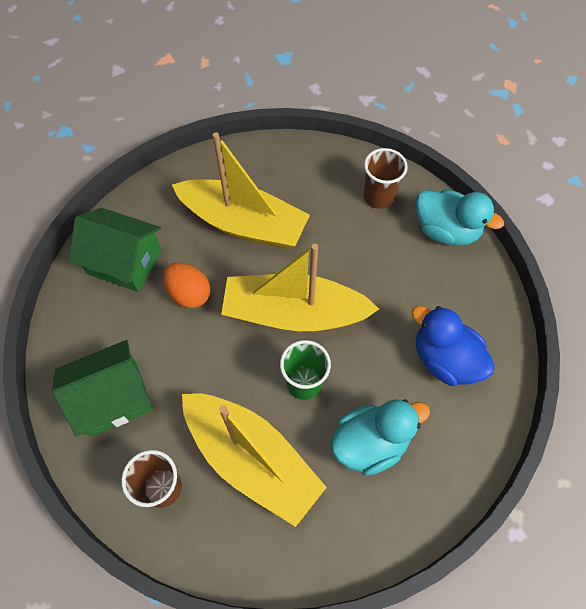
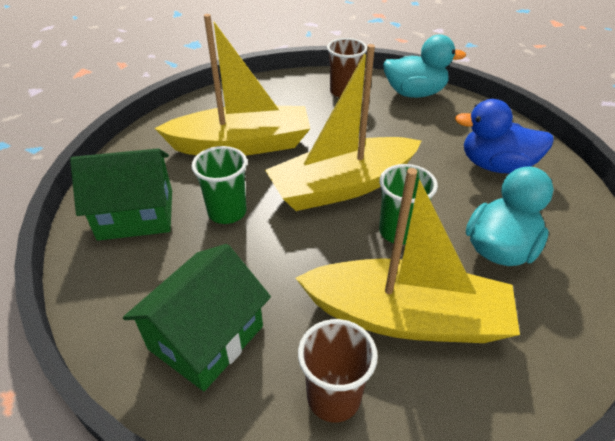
camera: 30 degrees left, 20 degrees down
(189, 293) = (227, 212): orange egg -> green cup

